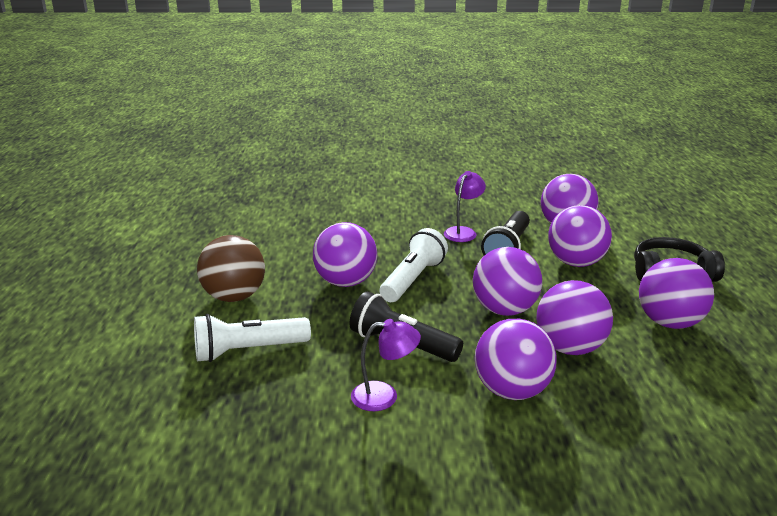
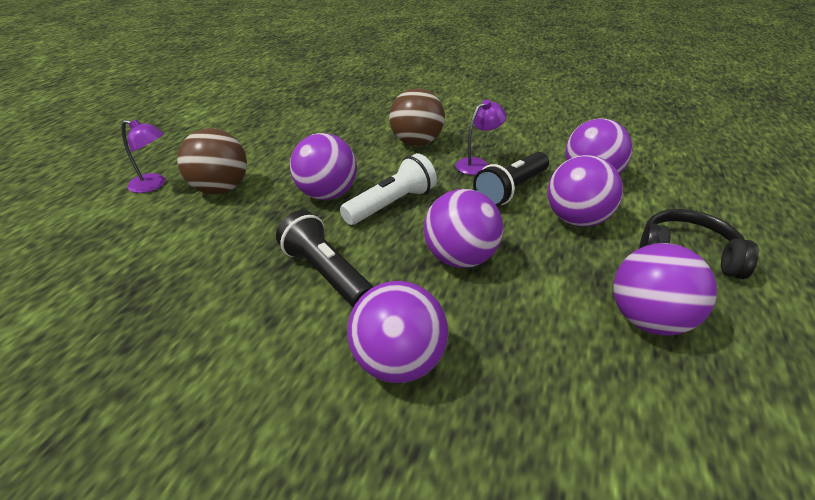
camera: 20 degrees right, 10 degrees up
(248, 351) = (184, 246): white flashlight -> none
(384, 396) = (261, 331): purple lamp -> purple lamp (153, 185)
(392, 222) = (416, 143): none -> brown ball
(570, 348) = (502, 324): purple ball -> none

